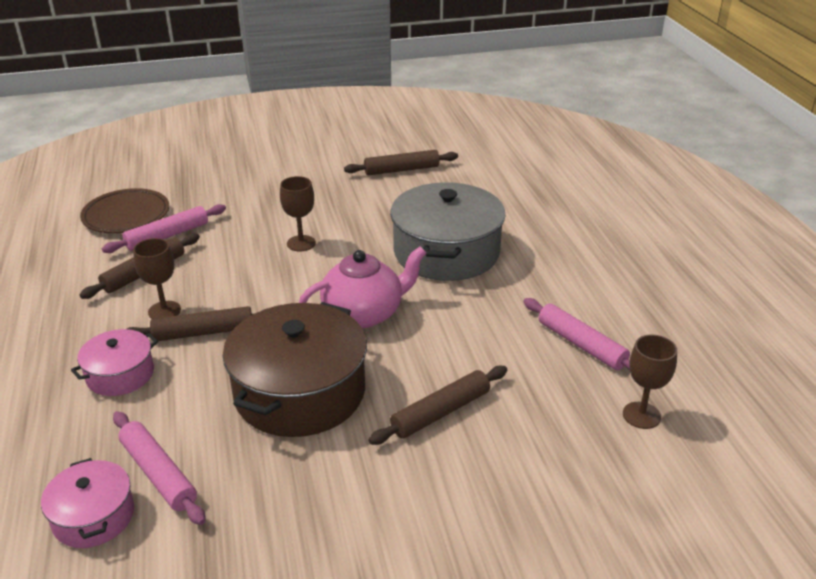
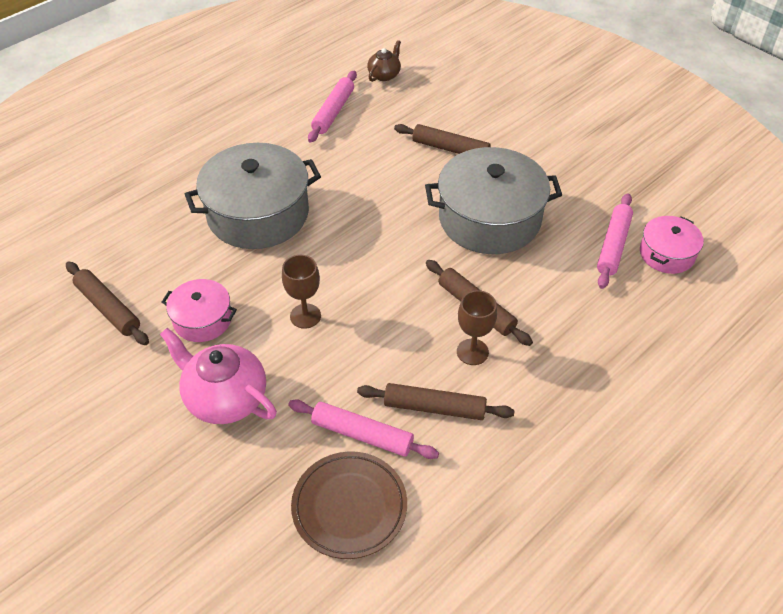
camera: 120 degrees left, 15 degrees up
(120, 374) = (561, 327): pink pot -> pink pot (202, 320)
(299, 392) = (489, 219): brown pot -> grey pot
(364, 313) = (379, 226): pink teapot -> pink teapot (225, 398)
(641, 415) = (384, 75): brown goblet -> brown teapot

